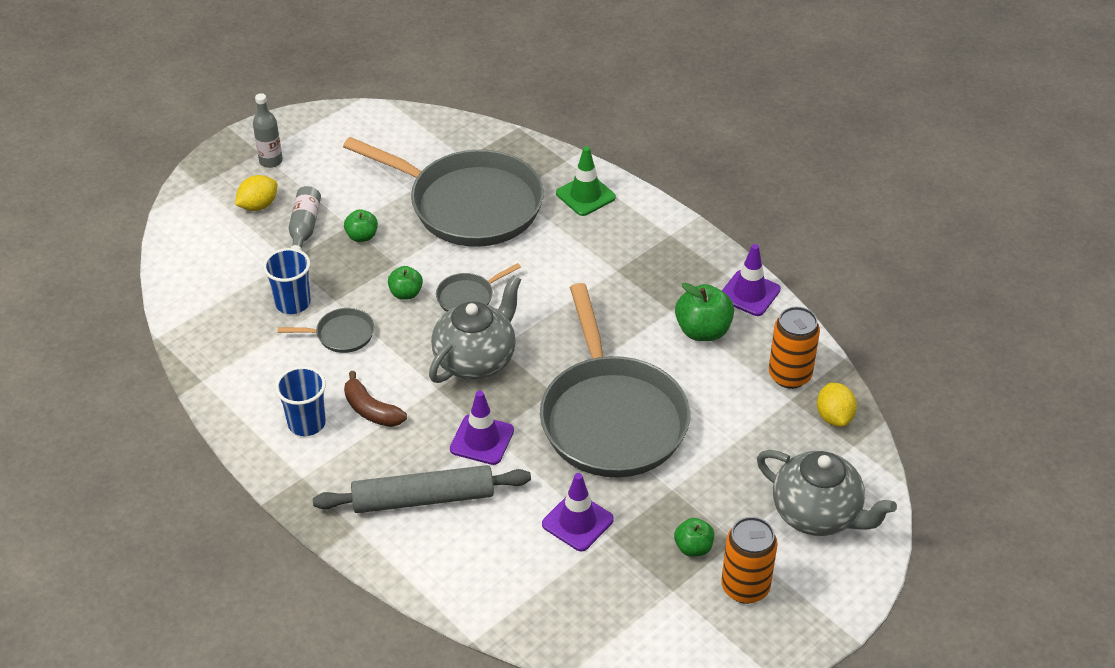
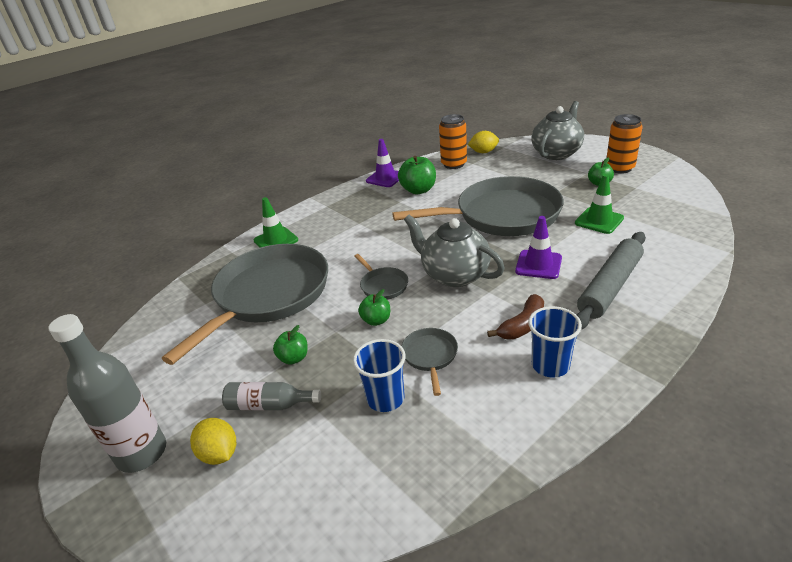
camera: 85 degrees left, 10 degrees down
(271, 161) = (142, 453): grey bottle -> grey bottle, size x1.73
(423, 498) = (610, 286): grey rolling pin -> grey rolling pin turned 45 degrees clockwise
(577, 522) = (599, 221): purple traffic cone -> green traffic cone

